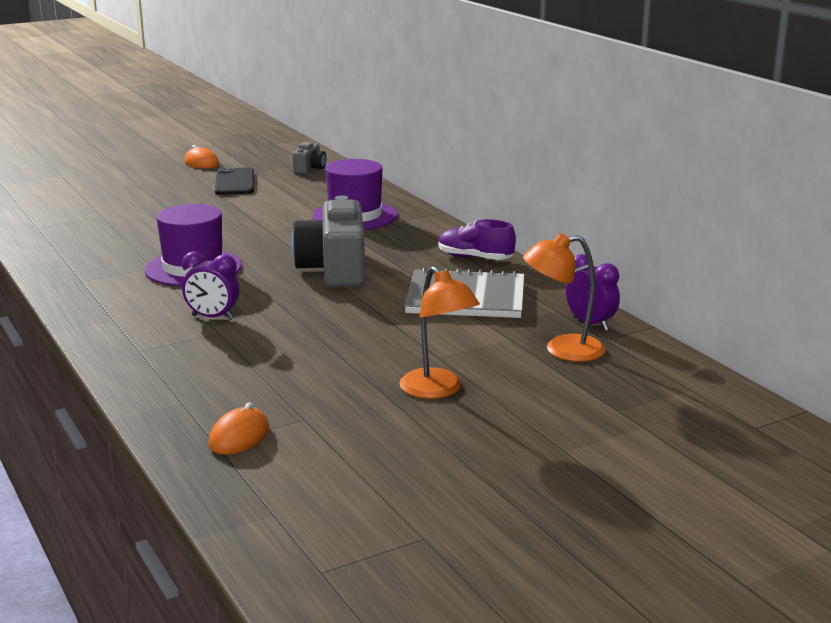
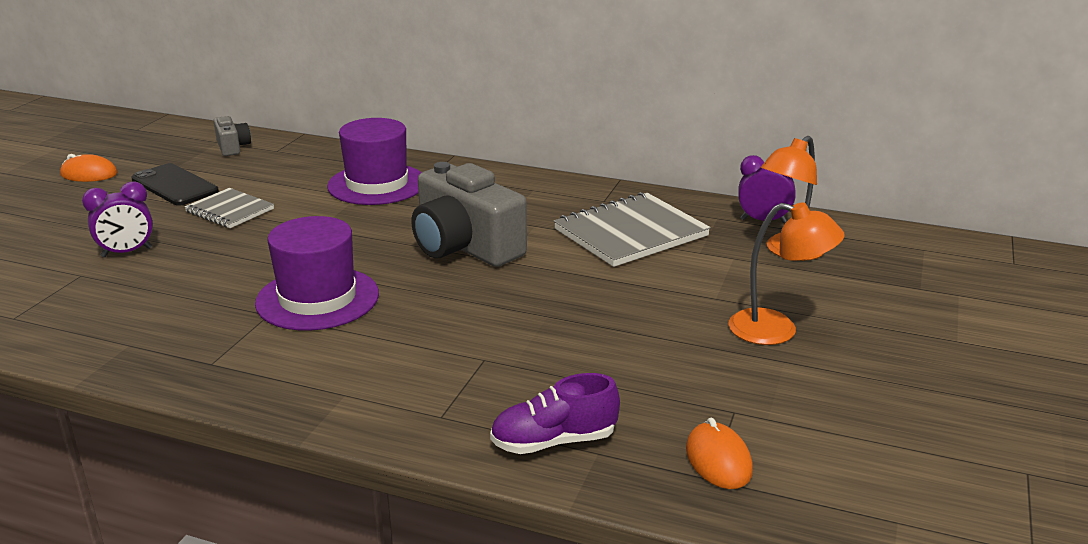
camera: 40 degrees left, 5 degrees up
(213, 317) = (447, 345): purple clock -> purple clock (127, 252)
(238, 205) = (229, 210): none -> grey notebook
(475, 258) = (565, 192): purple shoe -> purple shoe (553, 441)

